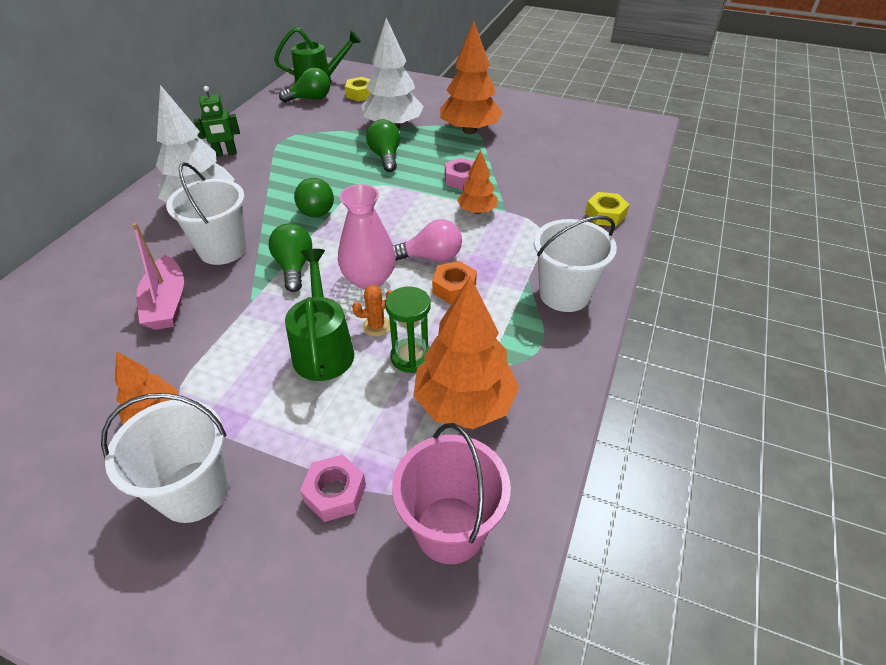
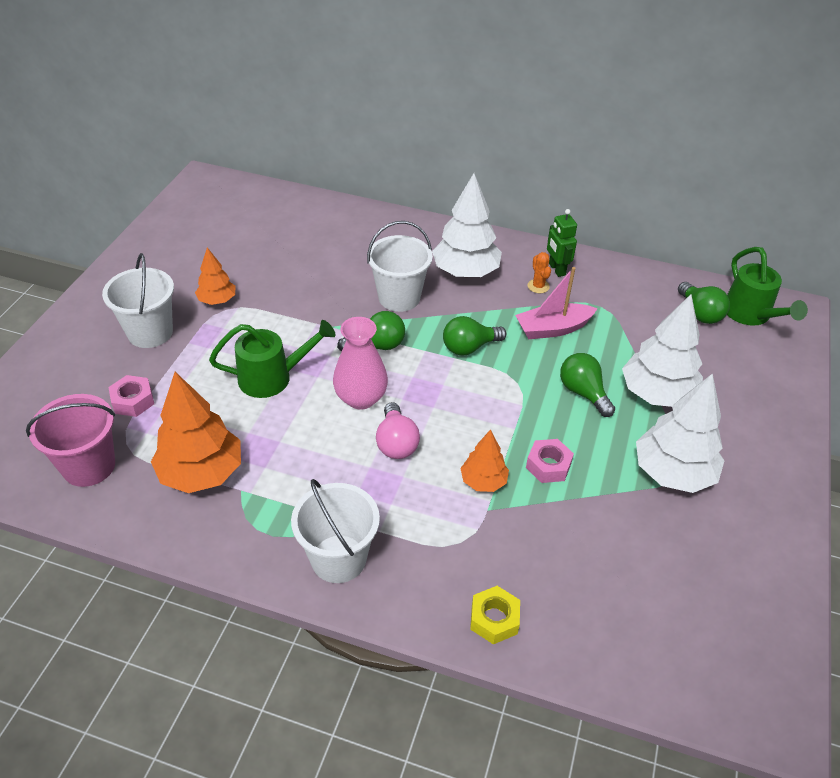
camera: 85 degrees right, 0 degrees up
(167, 303) = (329, 281): pink boat -> pink boat (553, 329)
(360, 94) = (731, 356): yellow nut -> none
(376, 326) = (297, 409): orange cactus -> orange cactus (538, 286)
(385, 156) = (583, 393): green light bulb -> green light bulb turned 105 degrees counterclockwise
(411, 357) = (258, 435): green hourglass -> none
(454, 288) = (348, 463): orange nut -> none
(469, 130) = (672, 473): orange tree -> white tree

